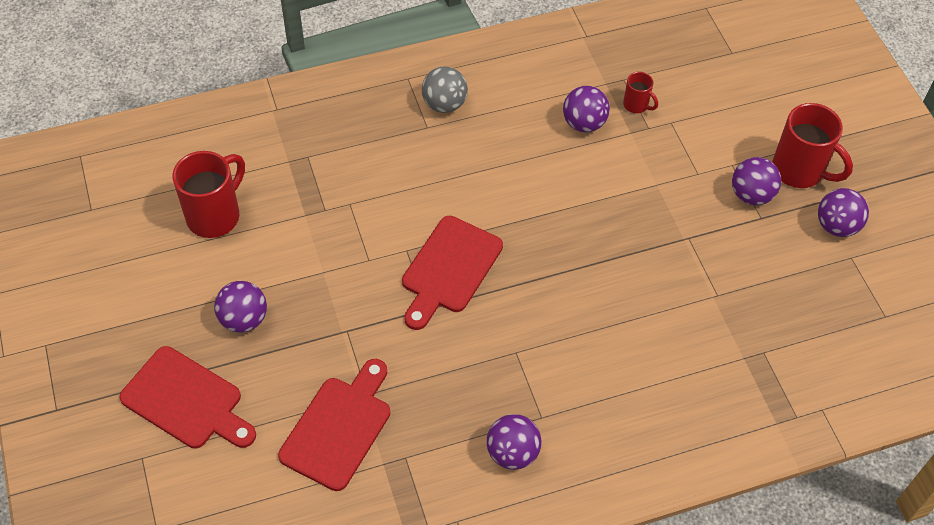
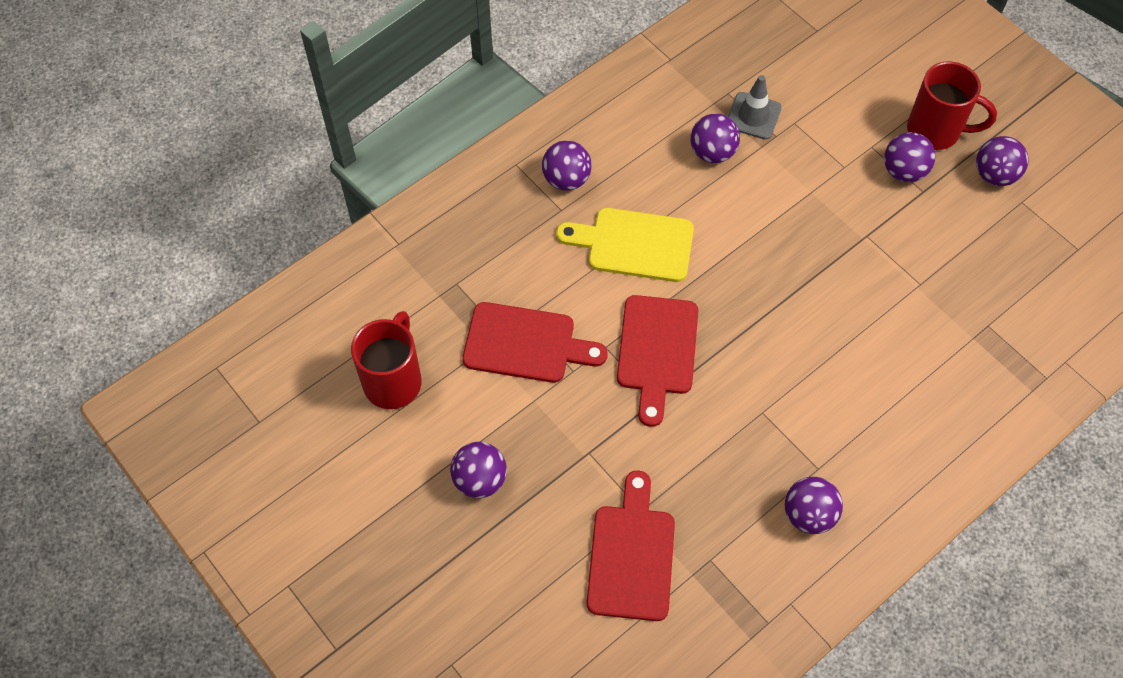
camera: 20 degrees left, 5 degrees up
(186, 401) = (466, 587): red cutting board -> red cutting board (525, 344)
(444, 104) = (566, 179): grey ball -> purple ball
(475, 175) = (634, 244): none -> yellow cutting board
(636, 105) = (753, 116): red mug -> grey traffic cone

